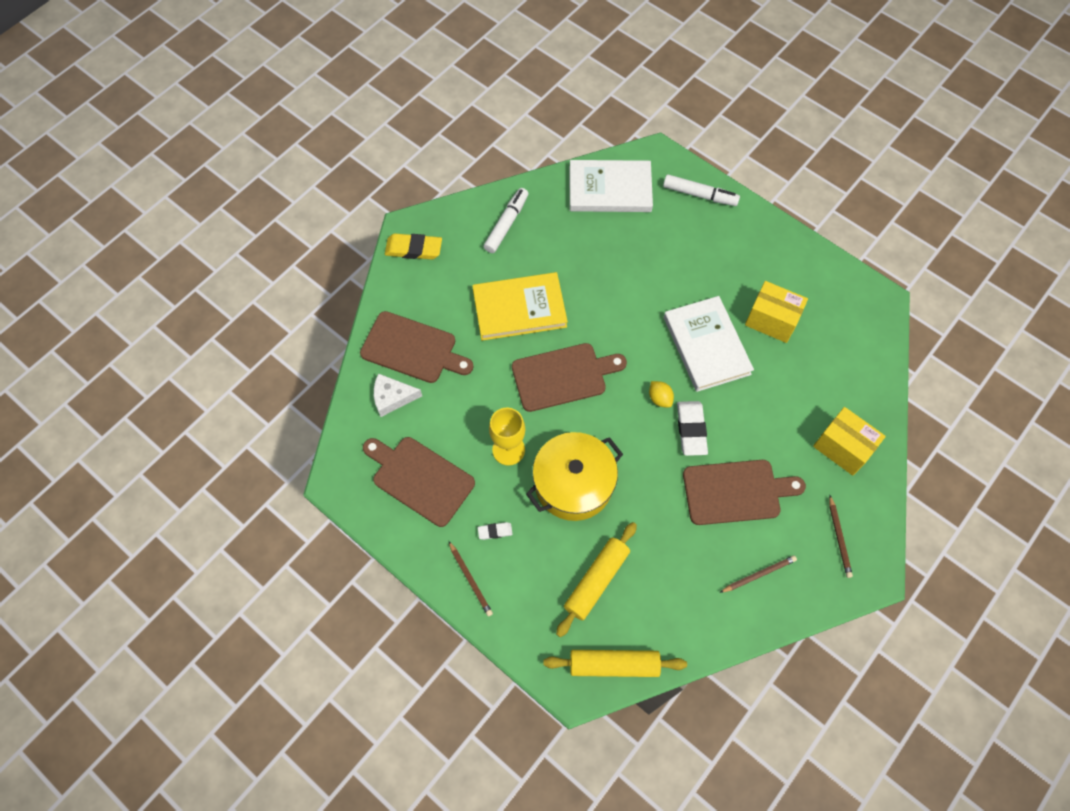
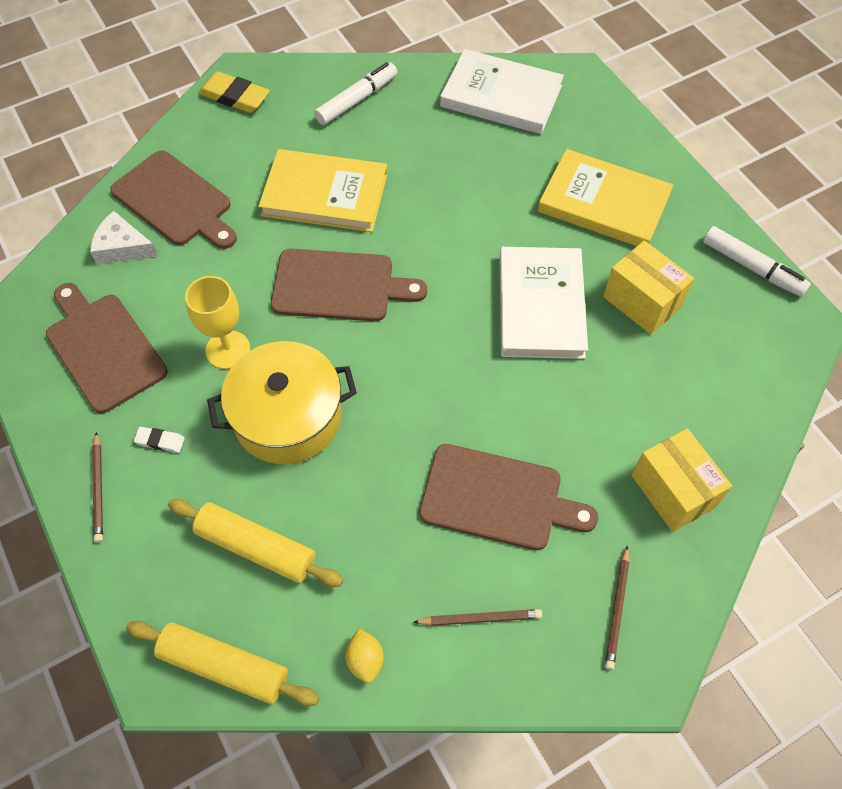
camera: 20 degrees right, 5 degrees down
(596, 581) = (256, 547): yellow rolling pin -> yellow rolling pin turned 60 degrees clockwise
(659, 398) = (449, 350): yellow lemon -> yellow lemon (365, 660)
(691, 429) = (473, 400): white eraser -> none
(699, 194) = (611, 131): white marker -> white marker (751, 267)
(716, 253) = (603, 203): none -> yellow book

